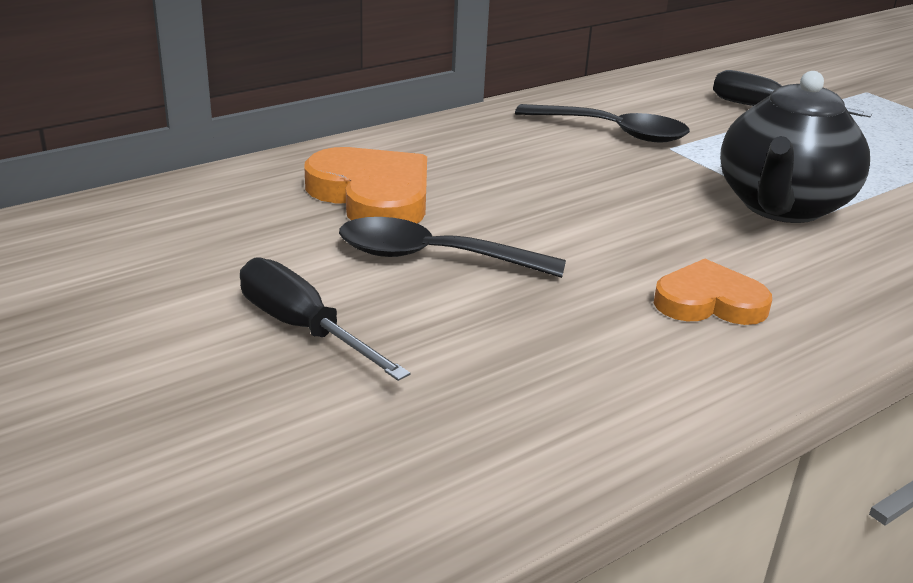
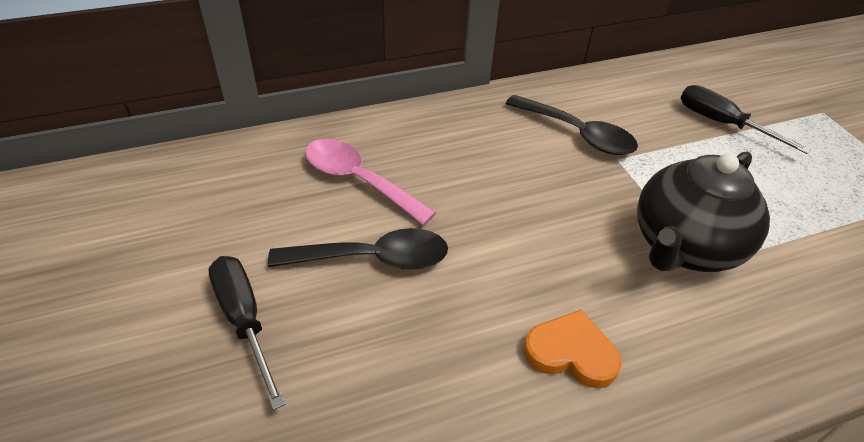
camera: 15 degrees right, 15 degrees up
(372, 195) = (358, 180): orange heart -> pink spoon
(432, 257) = (373, 258): black spoon -> black spoon turned 150 degrees clockwise

